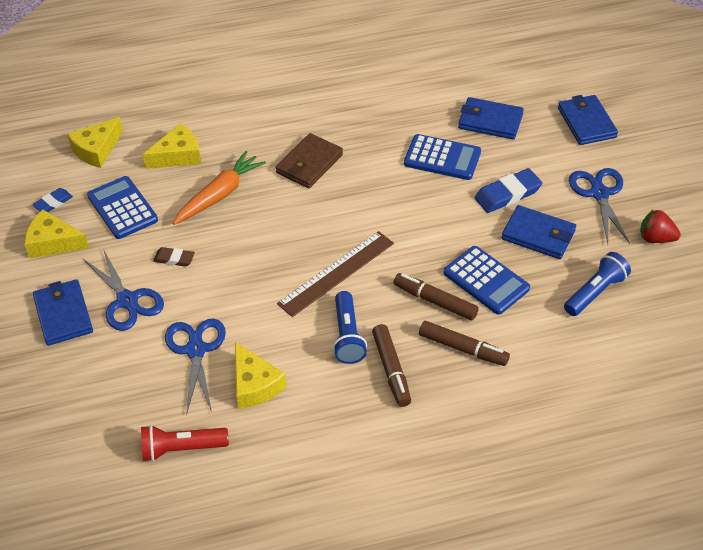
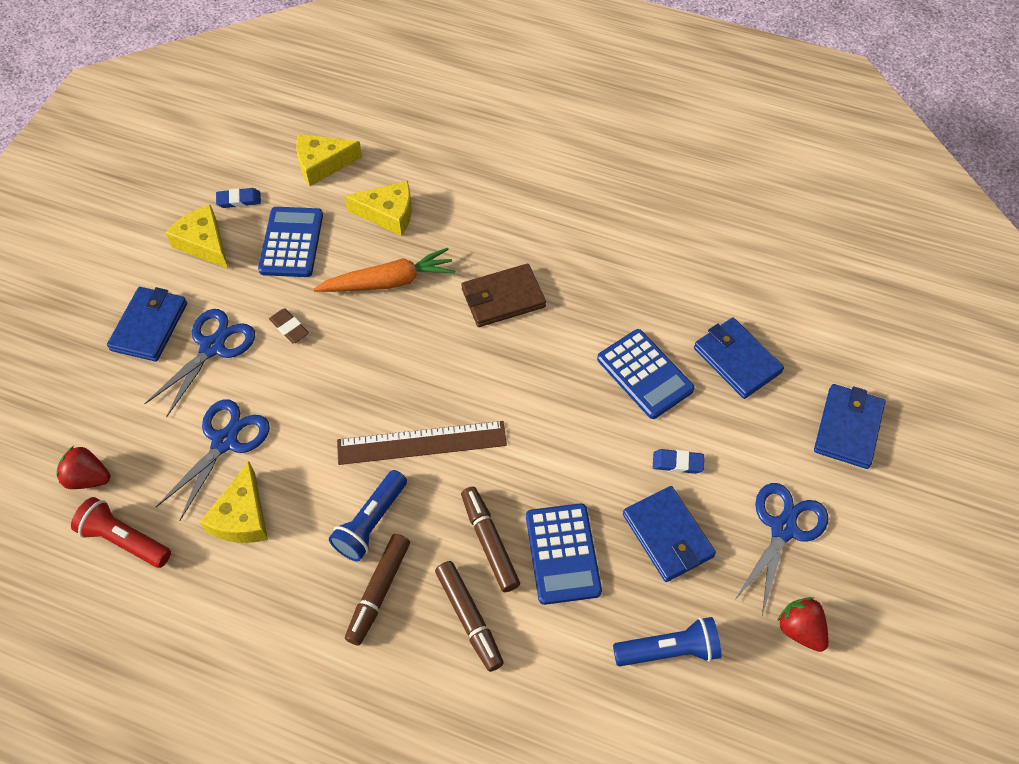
camera: 35 degrees right, 10 degrees up
(113, 430) = (88, 478): none -> red strawberry
(127, 301) = (212, 347): blue scissors -> blue scissors turned 150 degrees counterclockwise
(507, 194) = (677, 463): blue eraser -> blue eraser, size x0.59

